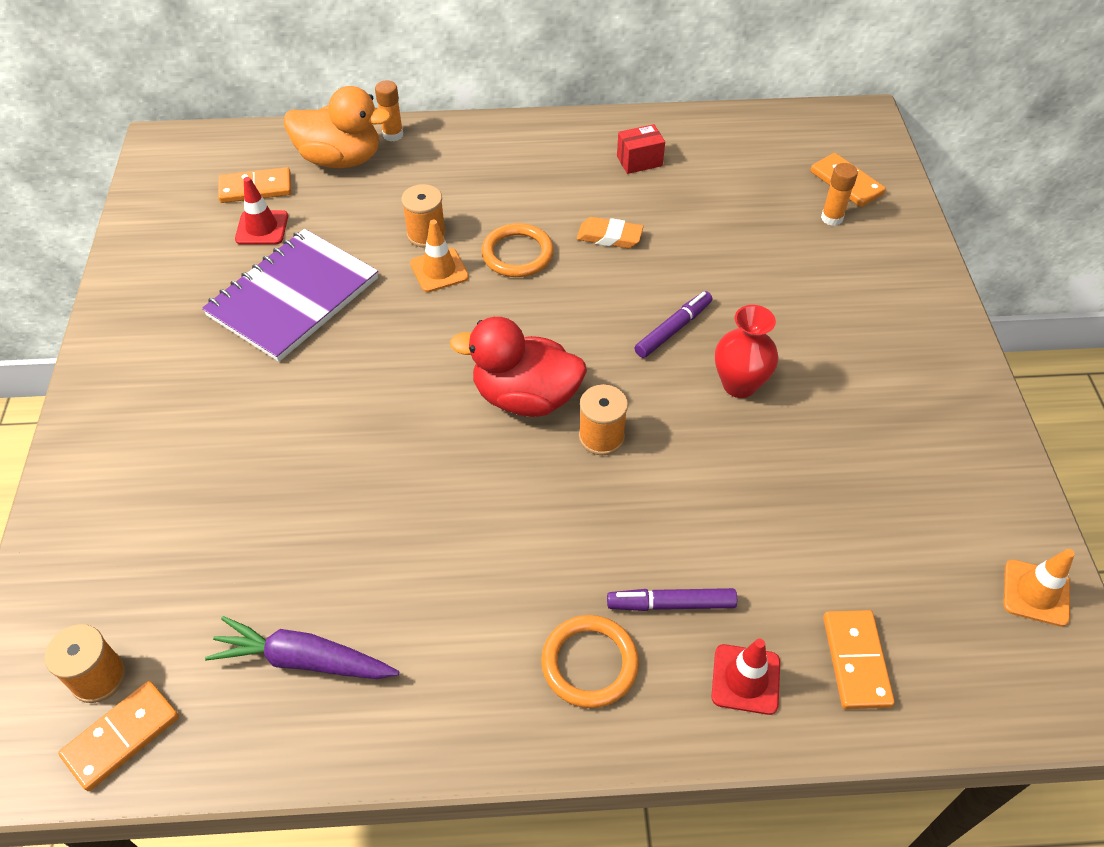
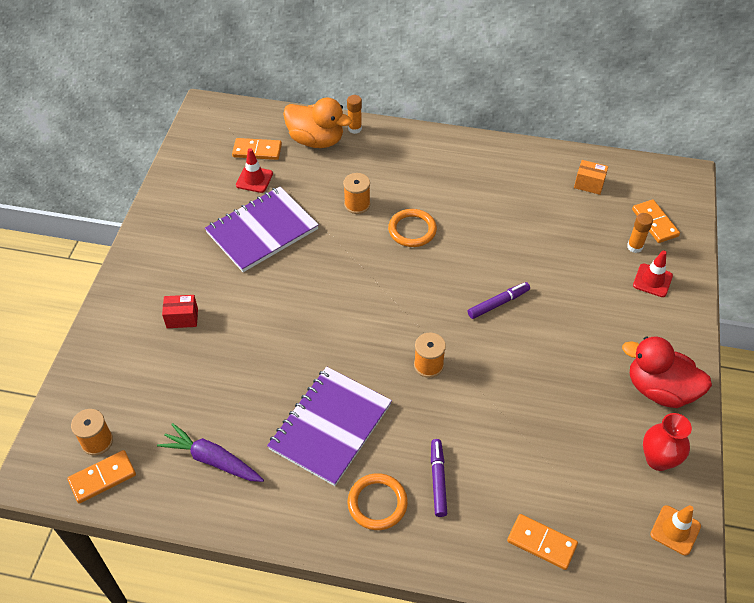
camera: 15 degrees right, 0 degrees up
(439, 270) = (358, 231): orange traffic cone -> none
(481, 562) = (330, 427): none -> purple notebook
(525, 397) = (388, 328): red duck -> red duck (659, 389)
(609, 237) = (476, 230): orange eraser -> none
(639, 161) = (514, 179): red box -> red box (182, 318)
(671, 604) = (438, 480): purple marker -> purple marker turned 75 degrees clockwise
(739, 384) = (529, 350): red vase -> red vase (658, 459)
(741, 150) = (589, 184): none -> orange box
(745, 679) = (469, 536): red traffic cone -> red traffic cone (652, 280)
(856, 661) = (541, 543): orange domino -> orange domino turned 75 degrees counterclockwise

